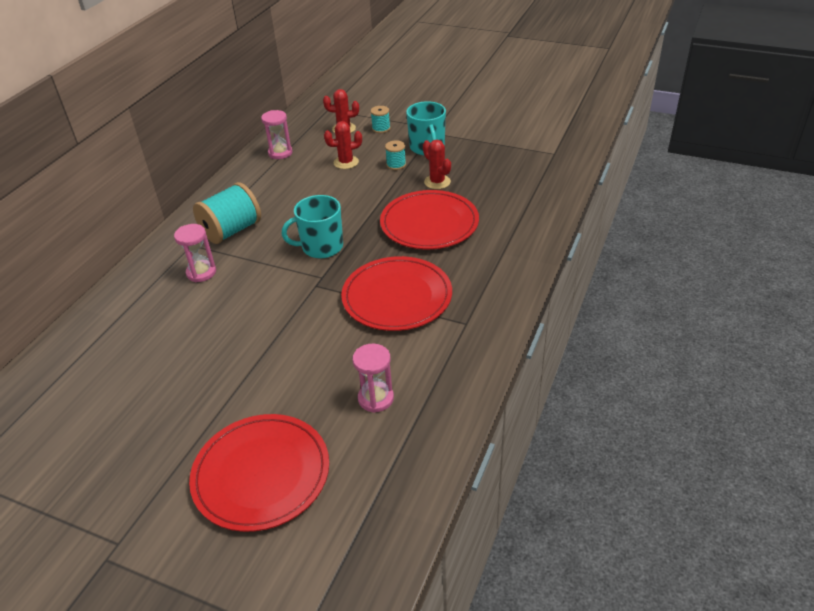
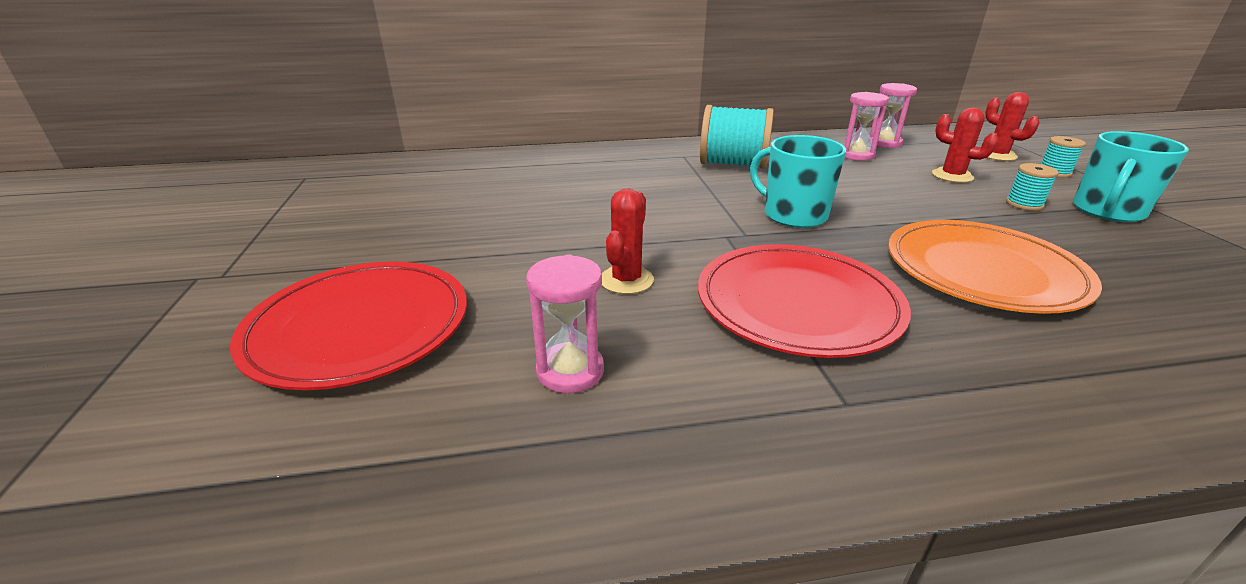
camera: 55 degrees right, 10 degrees down
(201, 273) = (653, 173): pink hourglass -> pink hourglass (856, 155)
(429, 223) = (983, 271): red plate -> orange plate
(437, 182) = (1070, 244): red cactus -> red cactus (626, 280)

